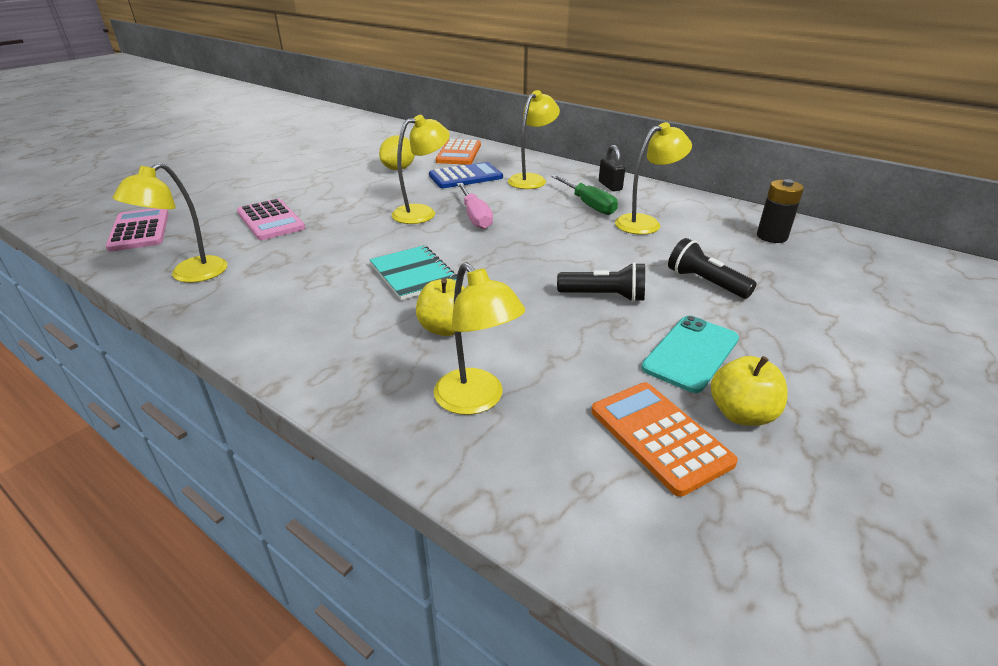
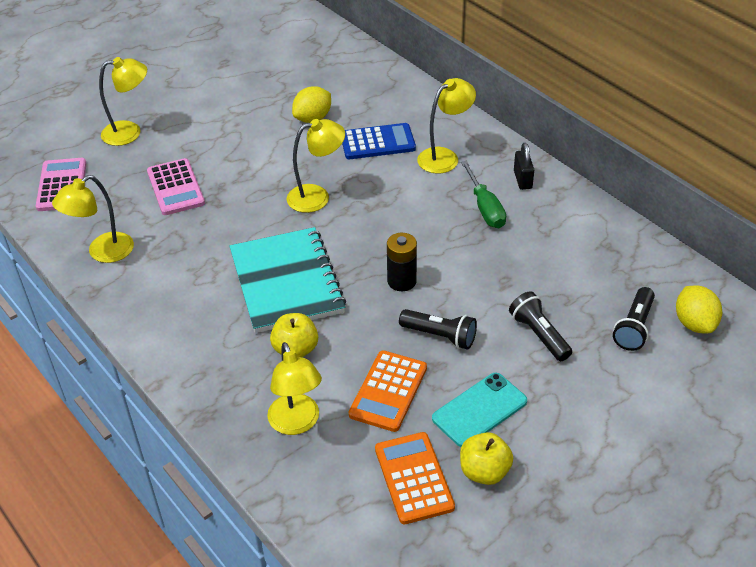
camera: 15 degrees right, 10 degrees up
(413, 274) = (286, 282): turquoise notebook -> turquoise notebook, size x1.66
(459, 153) = (384, 97): orange calculator -> orange calculator (388, 391)
(475, 217) = (365, 210): pink screwdriver -> none
(645, 223) = (528, 245): yellow lamp -> yellow lamp (130, 132)
(771, 236) = (644, 284): black battery -> black battery (401, 281)
(791, 266) = (634, 327): none -> black flashlight
(842, 257) = (694, 323): none -> yellow lemon

